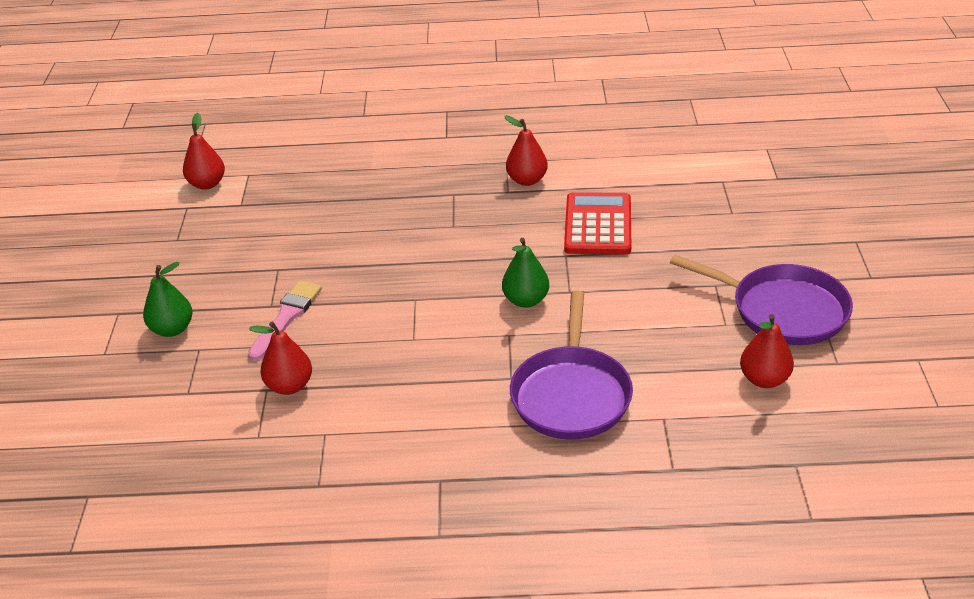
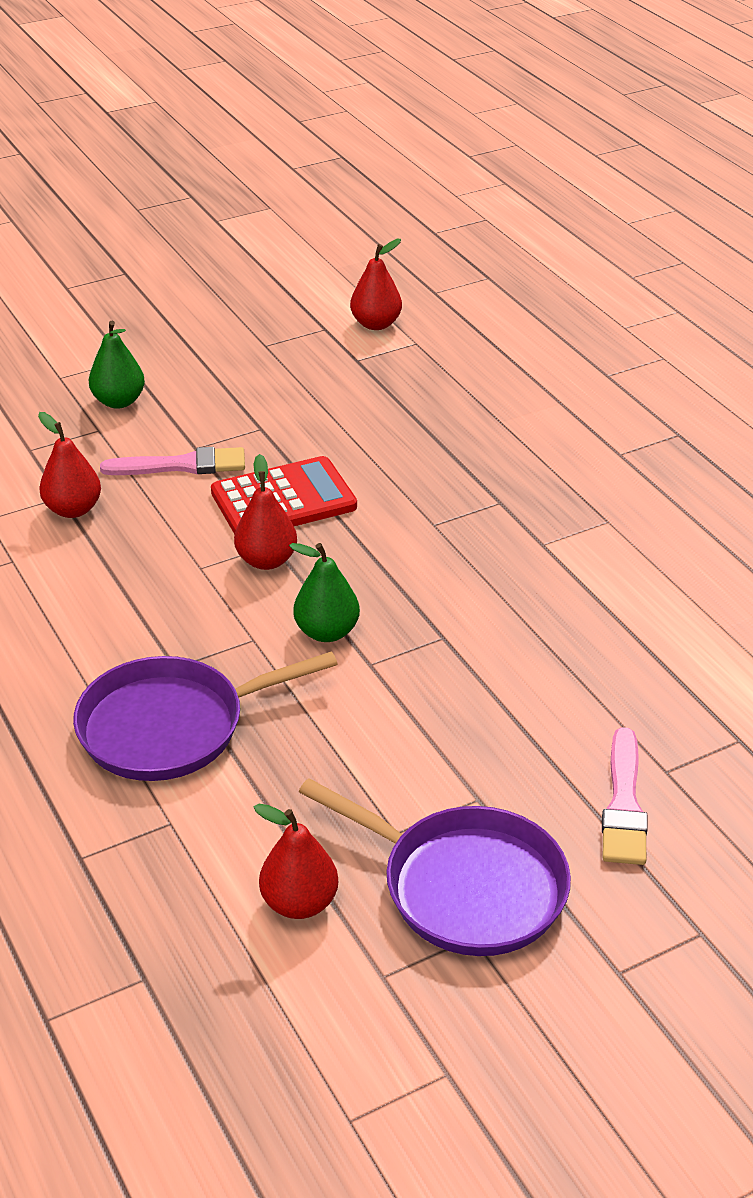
camera: 60 degrees right, 0 degrees up
(527, 180) = (580, 552): red pear -> red pear (266, 560)
(598, 225) = (530, 646): red calculator -> red calculator (283, 500)
(749, 234) = (624, 804): none -> pink brush
(783, 310) = (466, 887): purple pan -> purple pan turned 60 degrees counterclockwise

